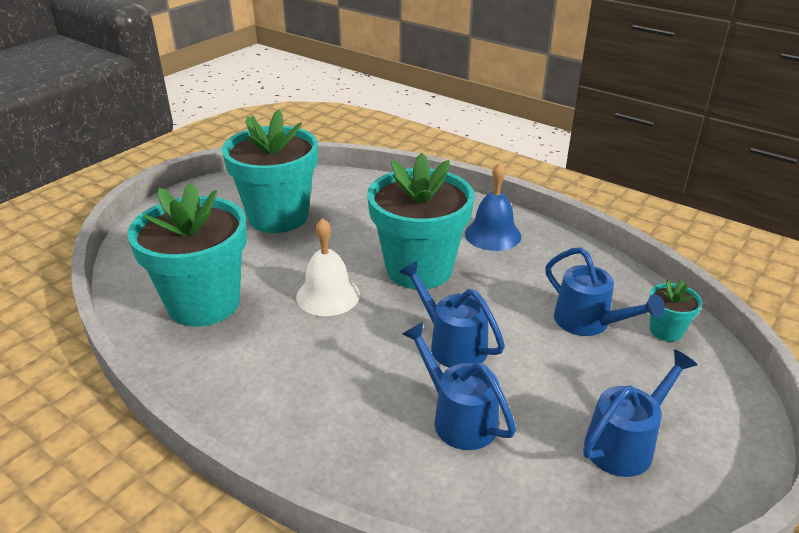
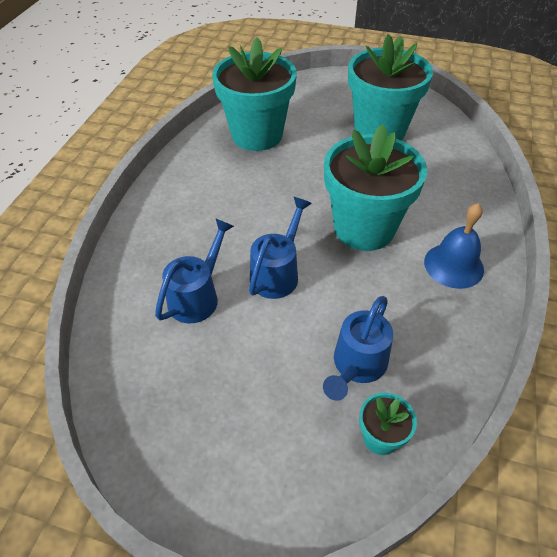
camera: 70 degrees right, 15 degrees up
(328, 295) = (298, 188): white bell -> none
(625, 443) = (206, 414): blue watering can -> none

